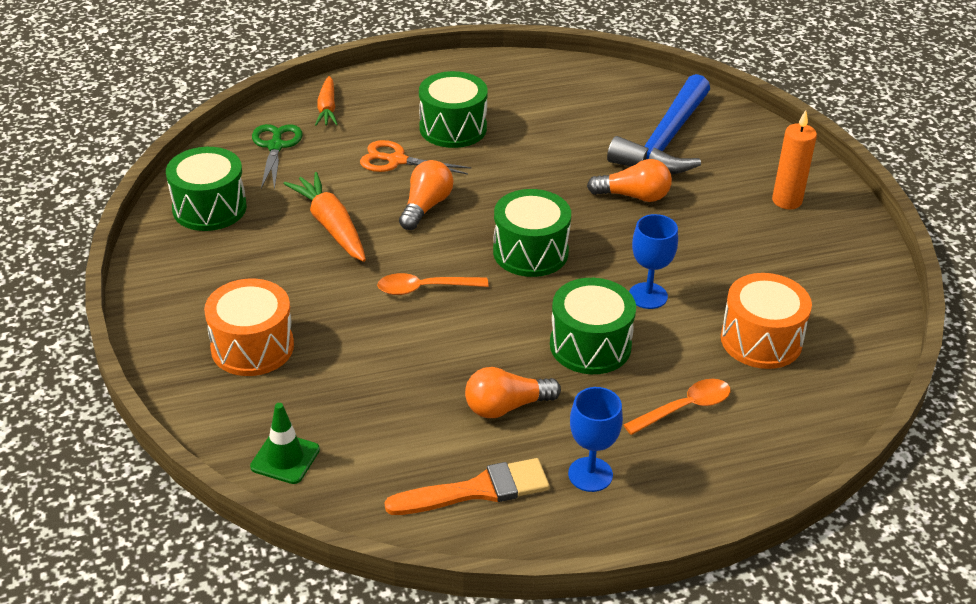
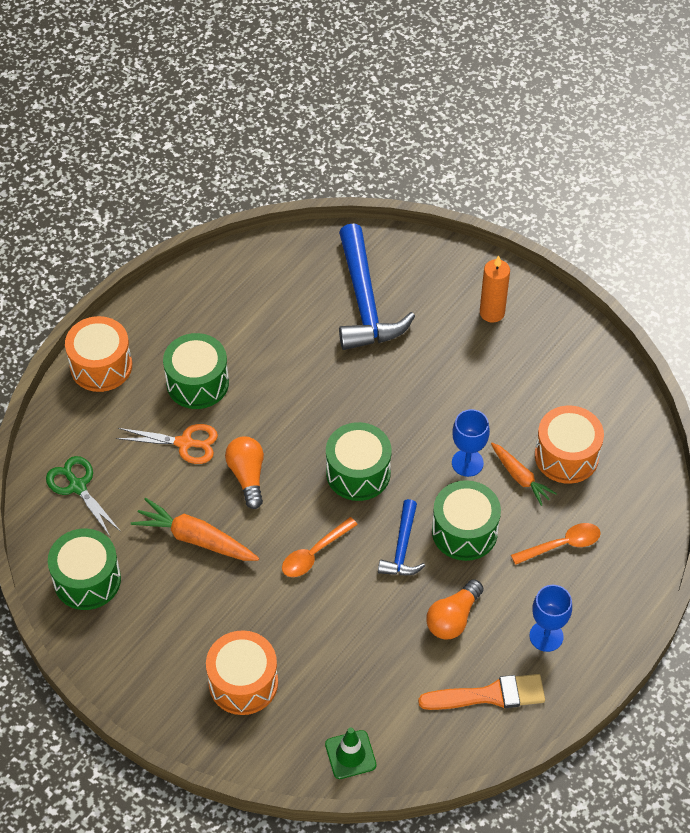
camera: 35 degrees left, 15 degrees up
(327, 108) = (80, 421): orange carrot -> orange carrot (520, 477)
(385, 83) = (101, 366): none -> orange drum
(396, 160) = (184, 443): orange scissors -> orange scissors turned 150 degrees counterclockwise
(477, 490) = (489, 695): orange brush -> orange brush turned 45 degrees clockwise
(513, 326) = (402, 547): none -> blue hammer
(633, 196) = (385, 373): orange light bulb -> none
(684, 408) = (561, 545): orange spoon -> orange spoon turned 45 degrees clockwise

